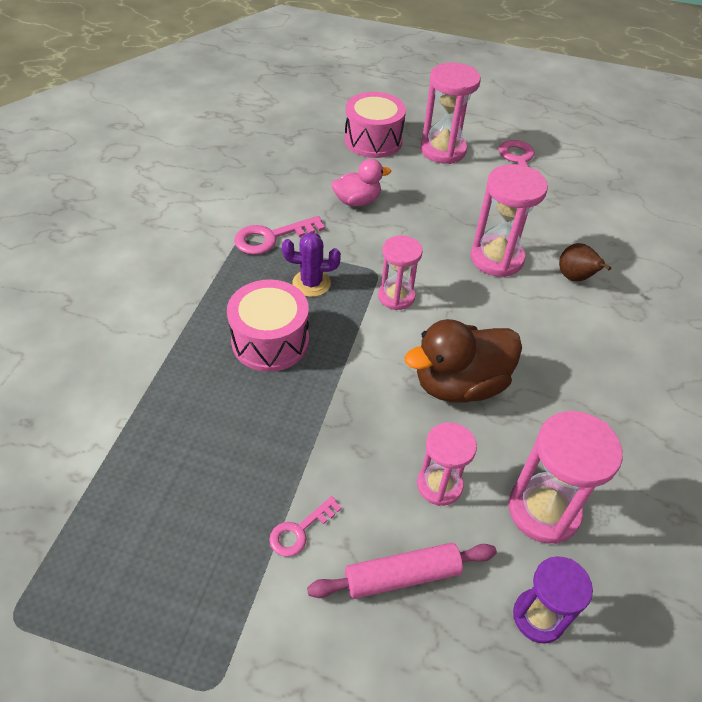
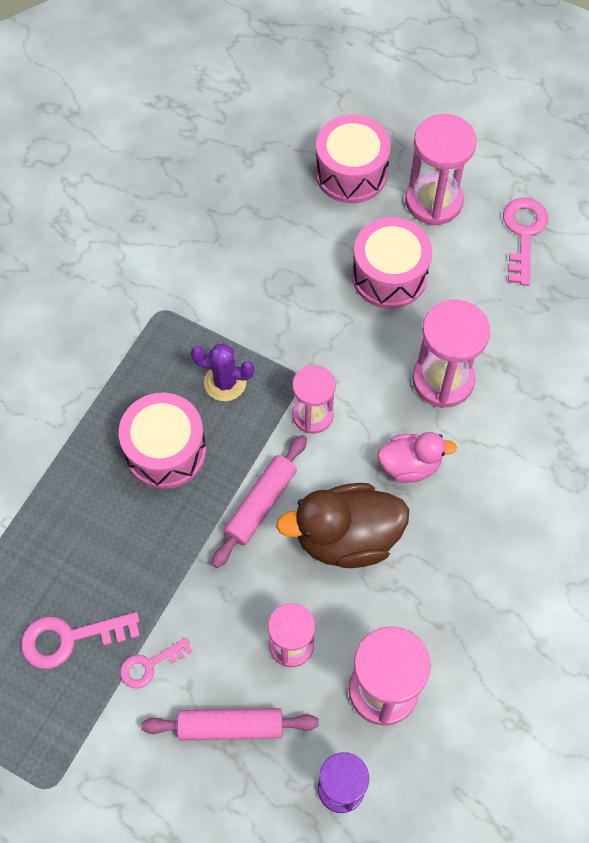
camera: 15 degrees right, 15 degrees up
(271, 237) = (195, 311): pink key -> pink key (70, 638)
(357, 201) = (305, 270): pink duck -> pink duck (410, 465)
(371, 370) = (261, 504): none -> pink rolling pin
(426, 197) = (389, 275): none -> pink drum
(575, 278) = (524, 422): brown pear -> none

